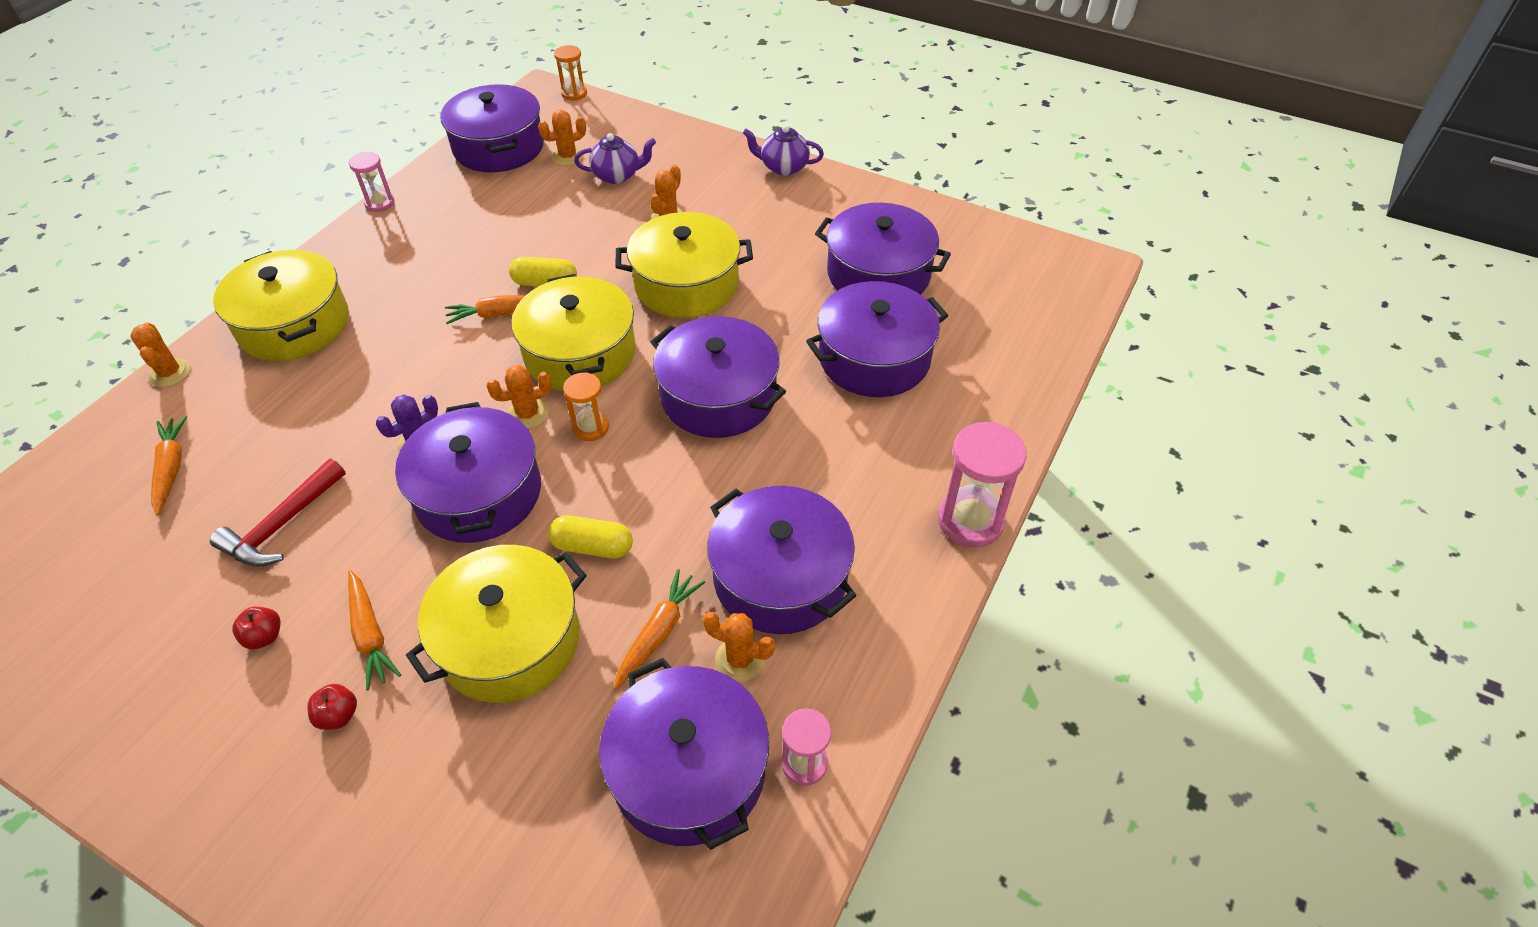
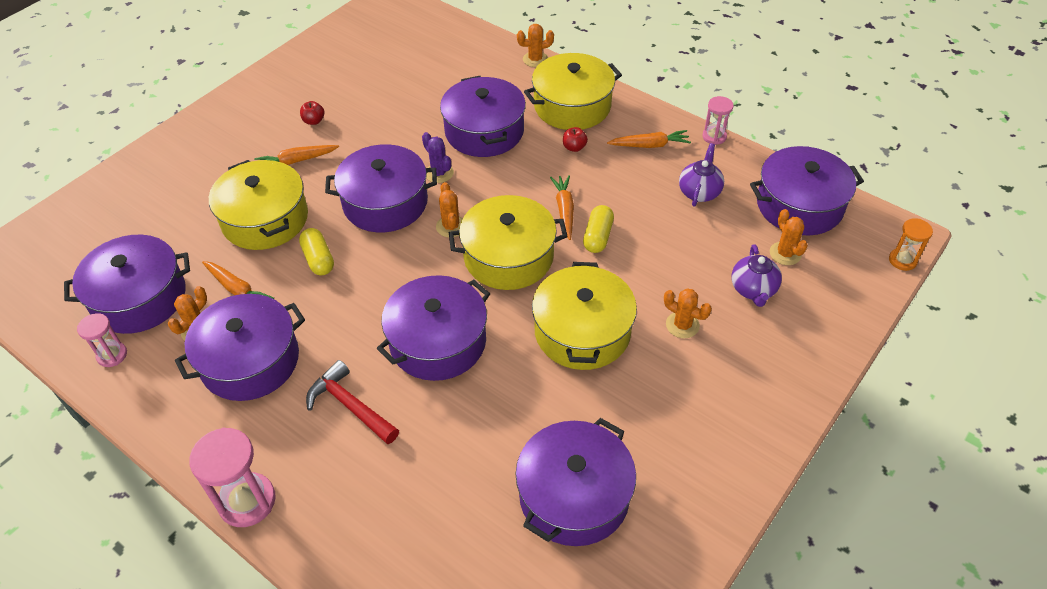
camera: 100 degrees right, 0 degrees up
(171, 468) = (451, 71): orange carrot -> orange carrot (650, 145)
(282, 525) = (391, 119): red hammer -> red hammer (350, 406)
(338, 715) = (250, 153): red apple -> red apple (574, 147)
(591, 428) = (427, 261): orange hourglass -> none
(593, 546) = (318, 259): yellow capsule -> yellow capsule turned 45 degrees counterclockwise
(783, 167) = (769, 435): purple teapot -> purple teapot (699, 192)
(874, 358) = (453, 466): purple pot -> purple pot (484, 131)

